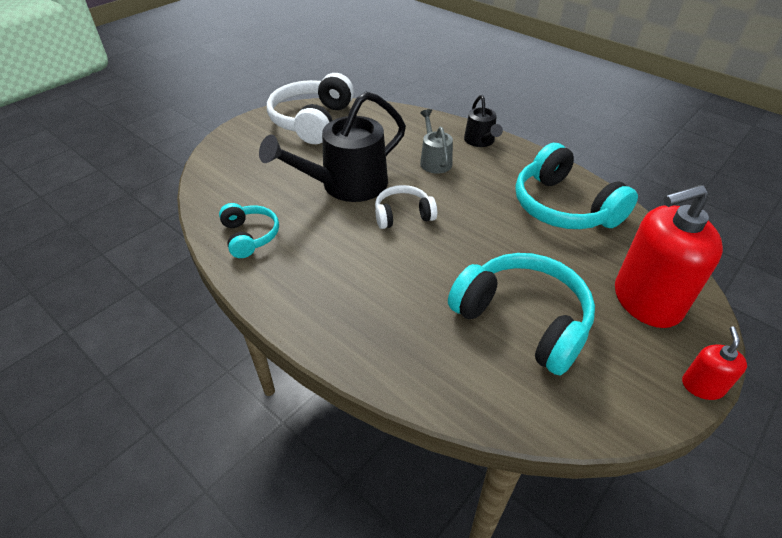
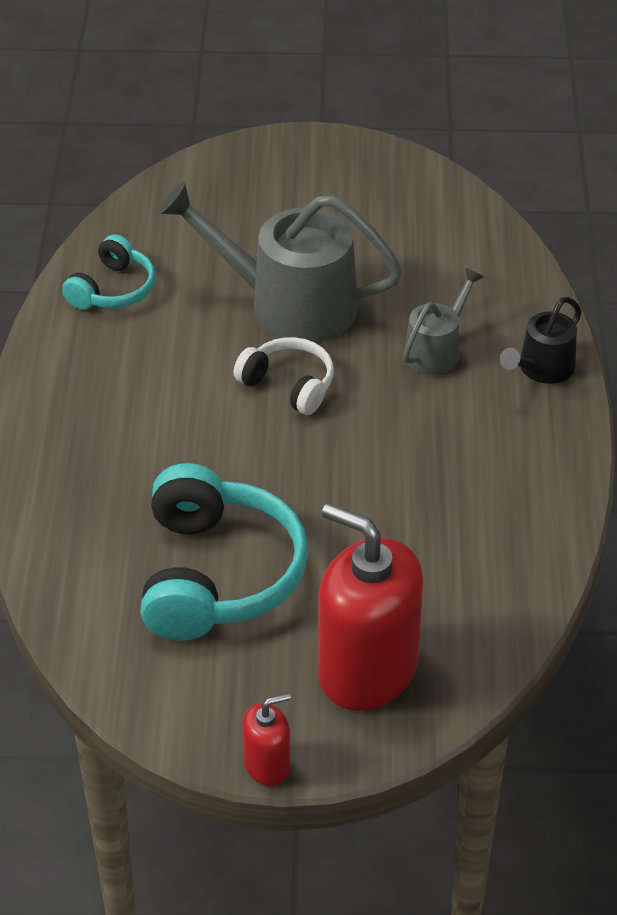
camera: 50 degrees right, 0 degrees up
(312, 121) = (385, 191): white headphones -> none
(346, 185) = (287, 305): black watering can -> grey watering can
(563, 207) = (479, 520): turquoise headphones -> none

